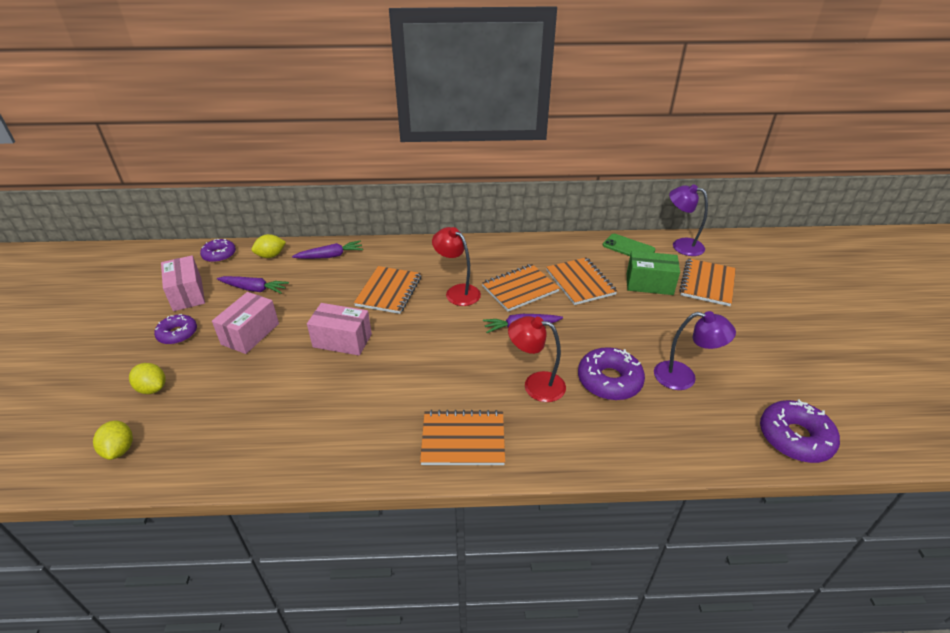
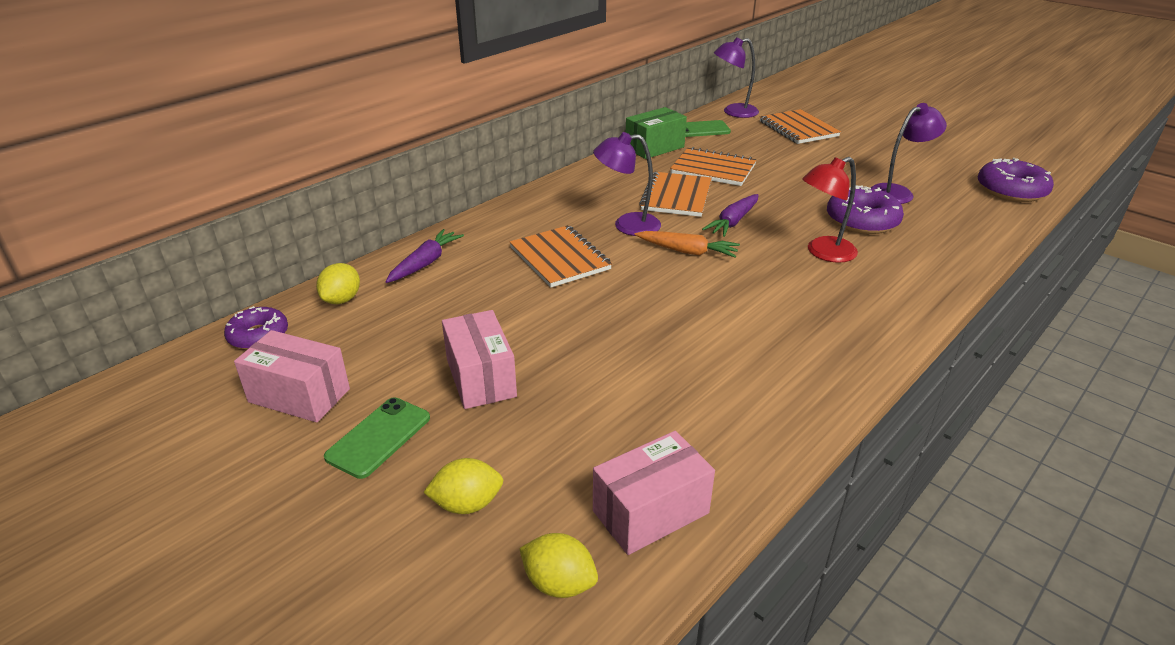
camera: 45 degrees left, 5 degrees down
(178, 334) = (379, 437): purple donut -> green phone
(254, 289) = (391, 339): purple carrot -> none
(342, 340) = (599, 321): pink box -> pink box (650, 512)
(457, 292) = (627, 225): red lamp -> purple lamp
(458, 329) = (687, 251): none -> orange carrot
(463, 439) = (852, 321): orange notebook -> none
(649, 284) = (763, 147): green box -> green box (654, 148)

